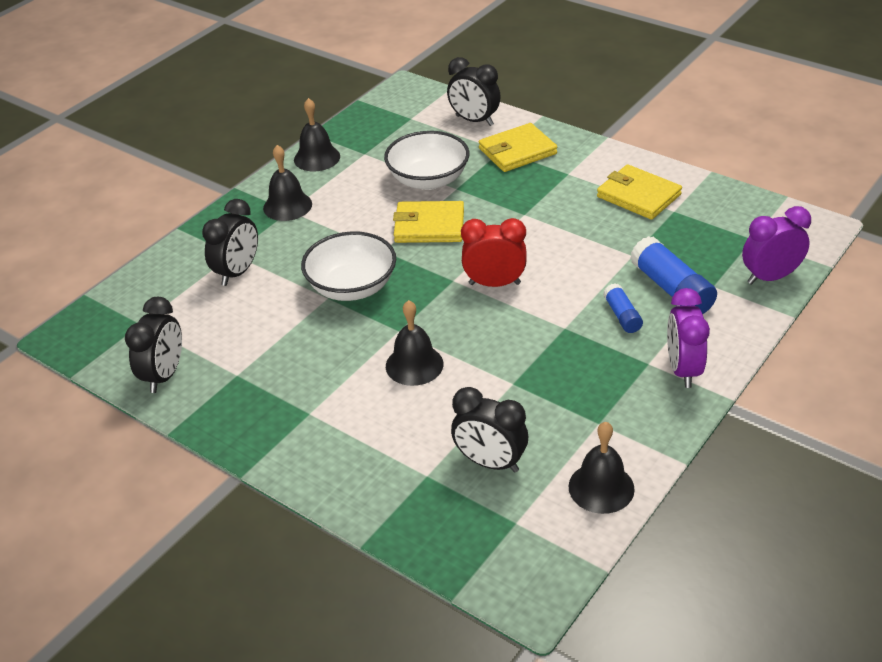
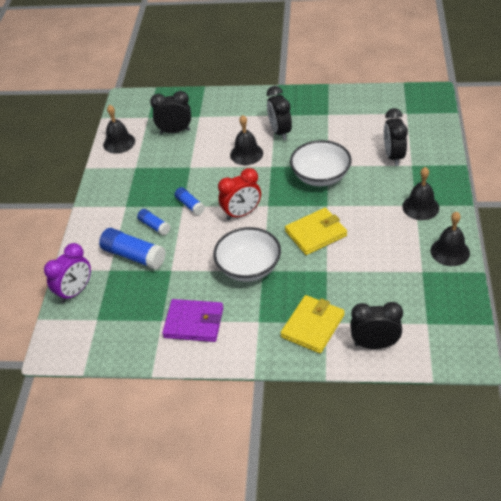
camera: 150 degrees right, 5 degrees up
(164, 375) = (361, 99): black clock -> black clock (280, 132)
(428, 180) = (352, 269): white bowl -> white bowl (249, 267)
(554, 323) = (190, 205): none -> blue glue stick
(638, 195) = (194, 323): yellow wallet -> purple wallet
(683, 370) = (105, 210): purple clock -> none

